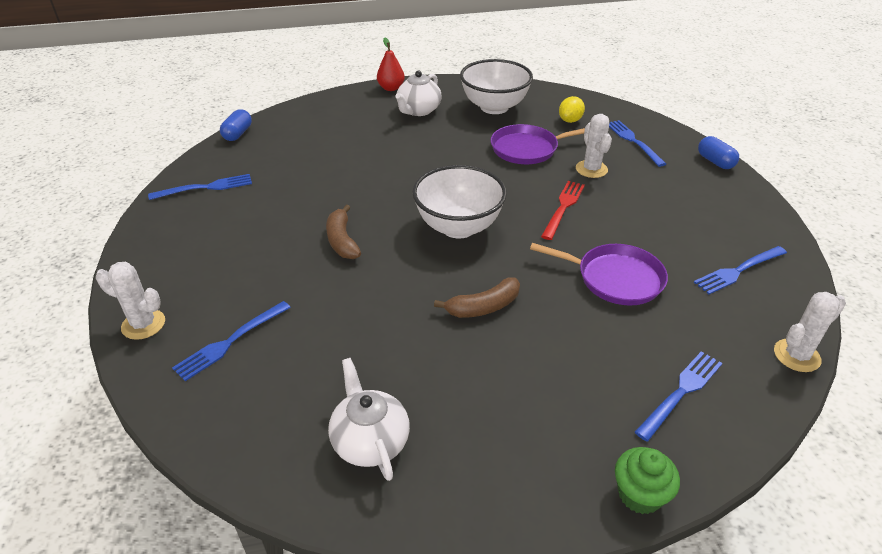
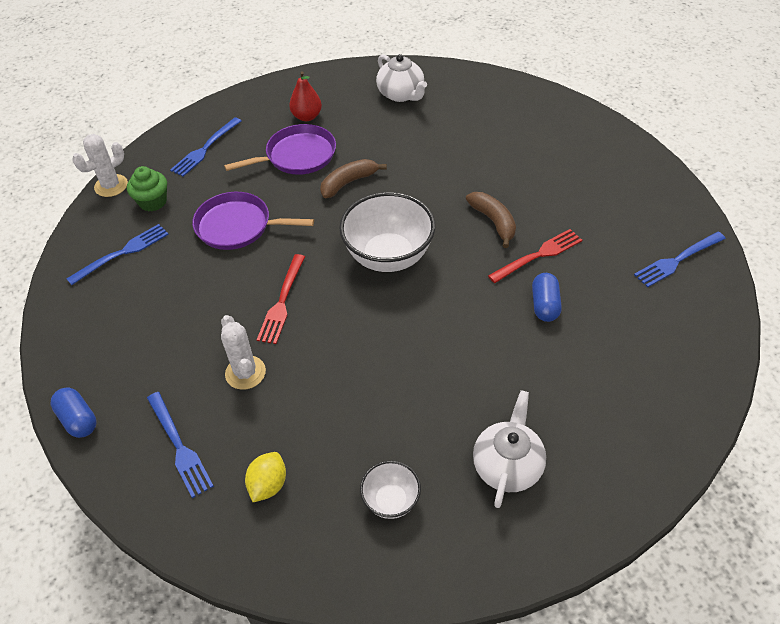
camera: 170 degrees right, 10 degrees up
(143, 324) = (598, 129): white cactus -> none
(230, 342) = (525, 128): blue fork -> none
(238, 134) = (724, 356): blue capsule -> blue capsule (544, 305)
(319, 208) = (538, 255): none -> red fork
(391, 88) = (581, 528): red pear -> red pear (307, 116)
(494, 107) = (391, 500): white bowl -> white bowl, size x0.51
(527, 149) = (328, 399): purple pan -> purple pan (297, 156)
(640, 494) = (243, 96): green cupcake -> green cupcake (153, 202)

